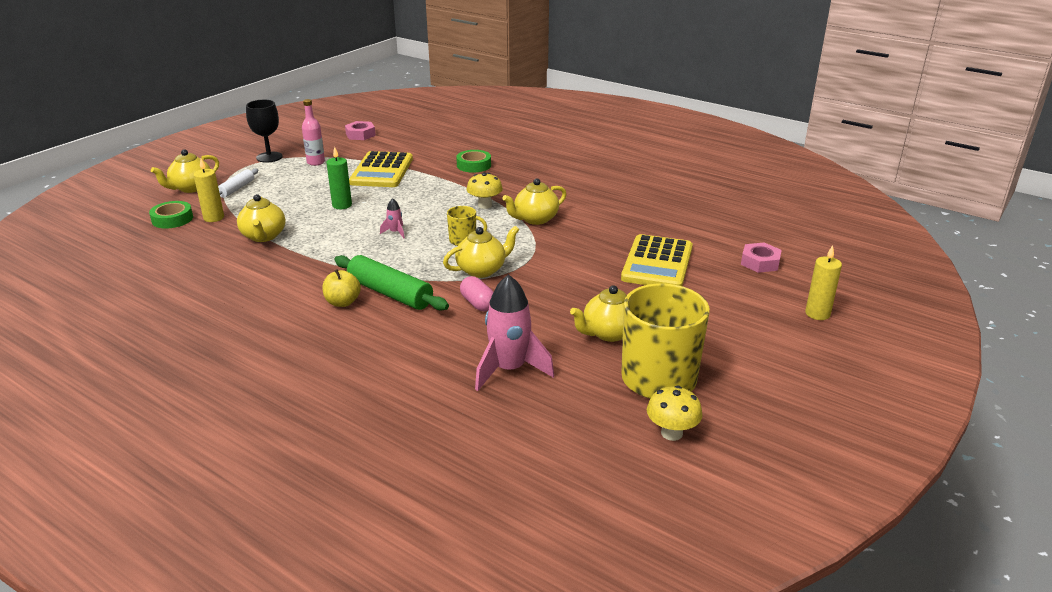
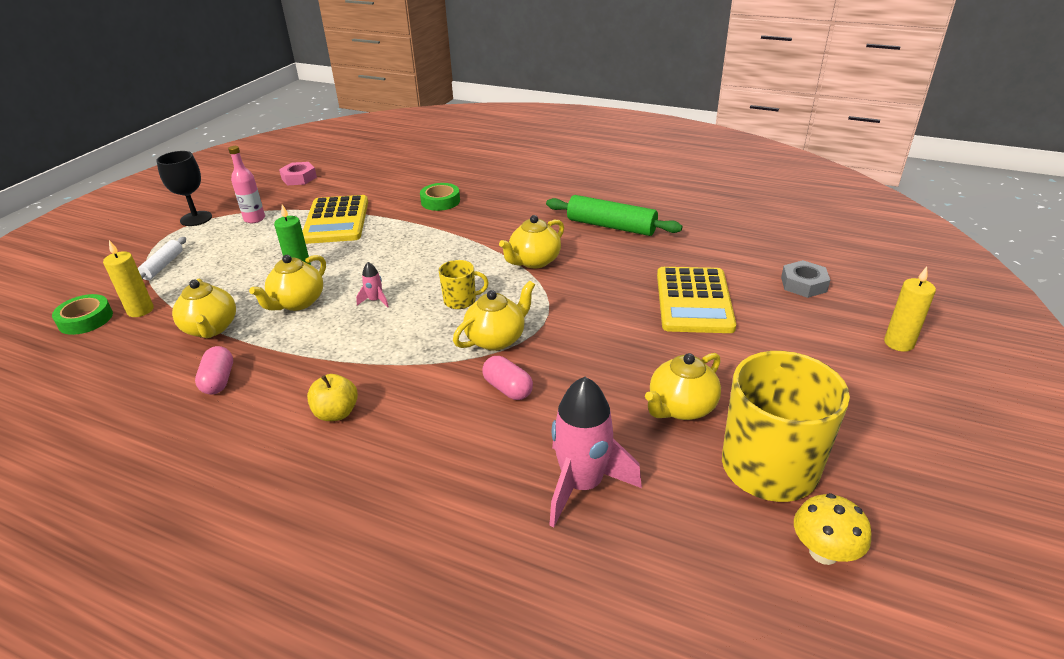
camera: 10 degrees left, 5 degrees up
(191, 188) = (104, 272): yellow teapot -> yellow teapot (297, 302)
(262, 271) = (219, 381): none -> pink capsule
(390, 293) = (393, 390): green rolling pin -> green rolling pin (611, 226)
(485, 205) = (470, 251): yellow mushroom -> none
(760, 262) = (803, 284): pink nut -> grey nut

